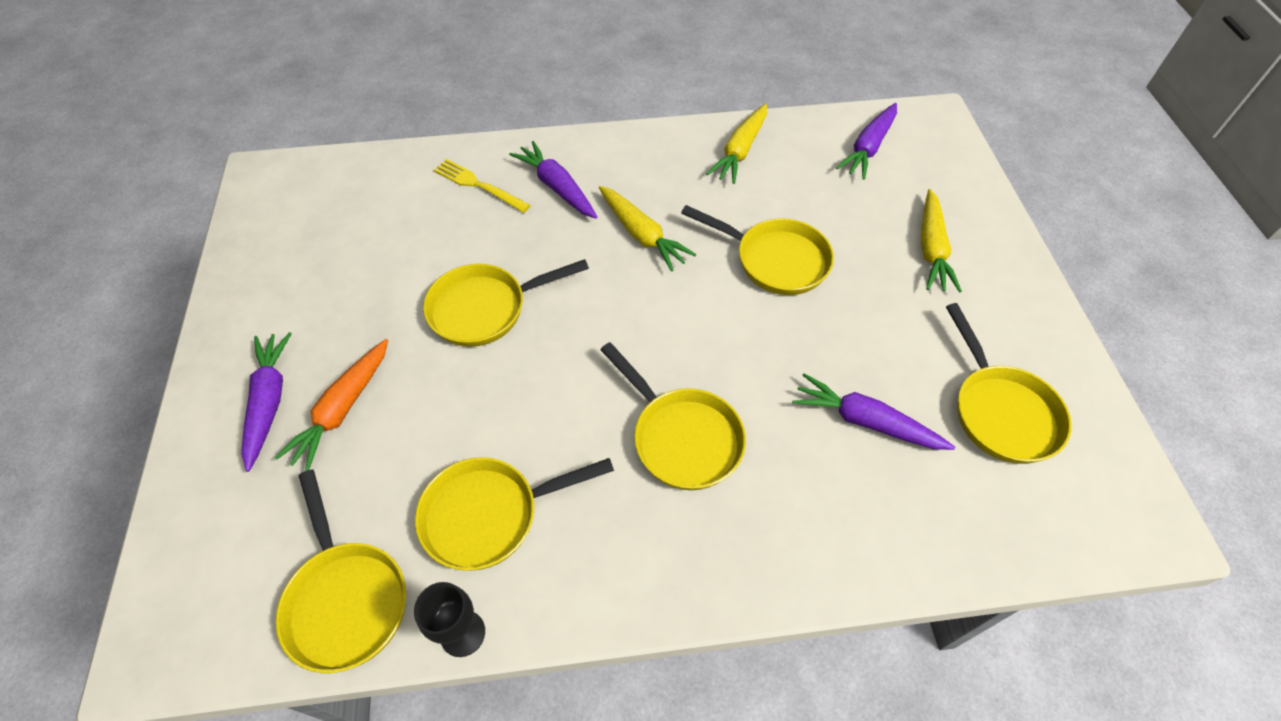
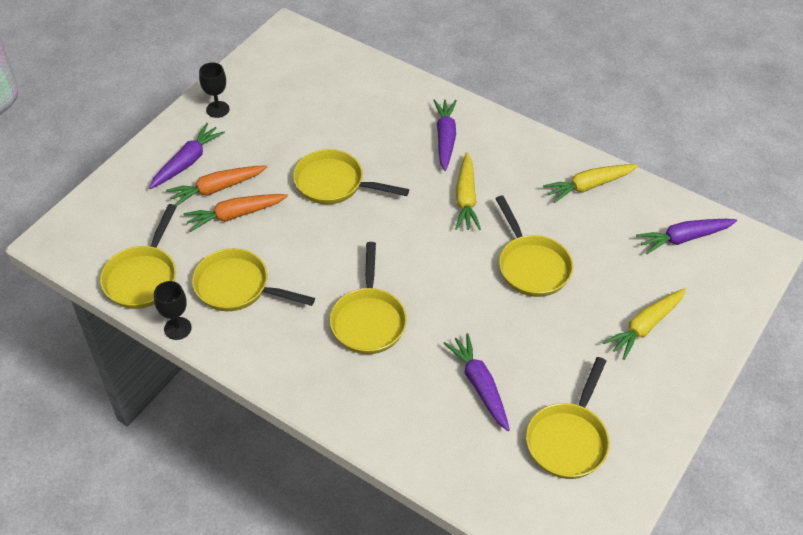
camera: 40 degrees right, 5 degrees down
(252, 312) = (217, 109): none -> black goblet
(398, 426) = (235, 215): none -> orange carrot
(477, 185) = (400, 108): yellow fork -> none

